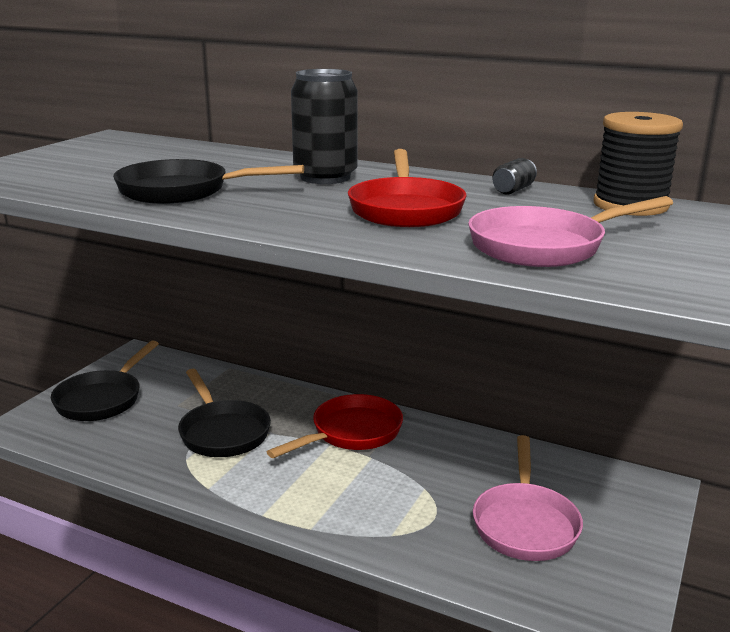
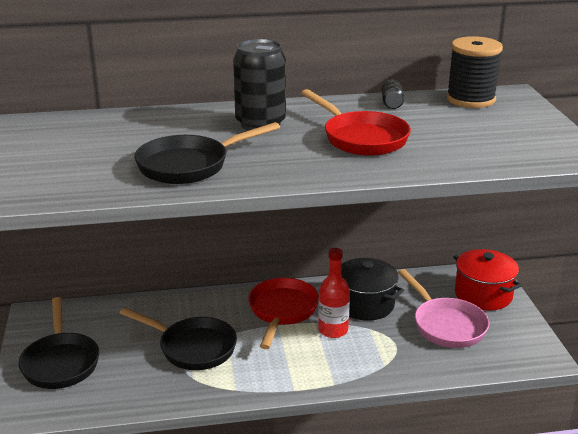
camera: 35 degrees left, 5 degrees up
(381, 473) = (333, 330): none -> red bottle
(451, 461) = (365, 304): none -> black pot
(544, 246) = (480, 145): pink pan -> none
(620, 510) = (483, 295): none -> red pot

